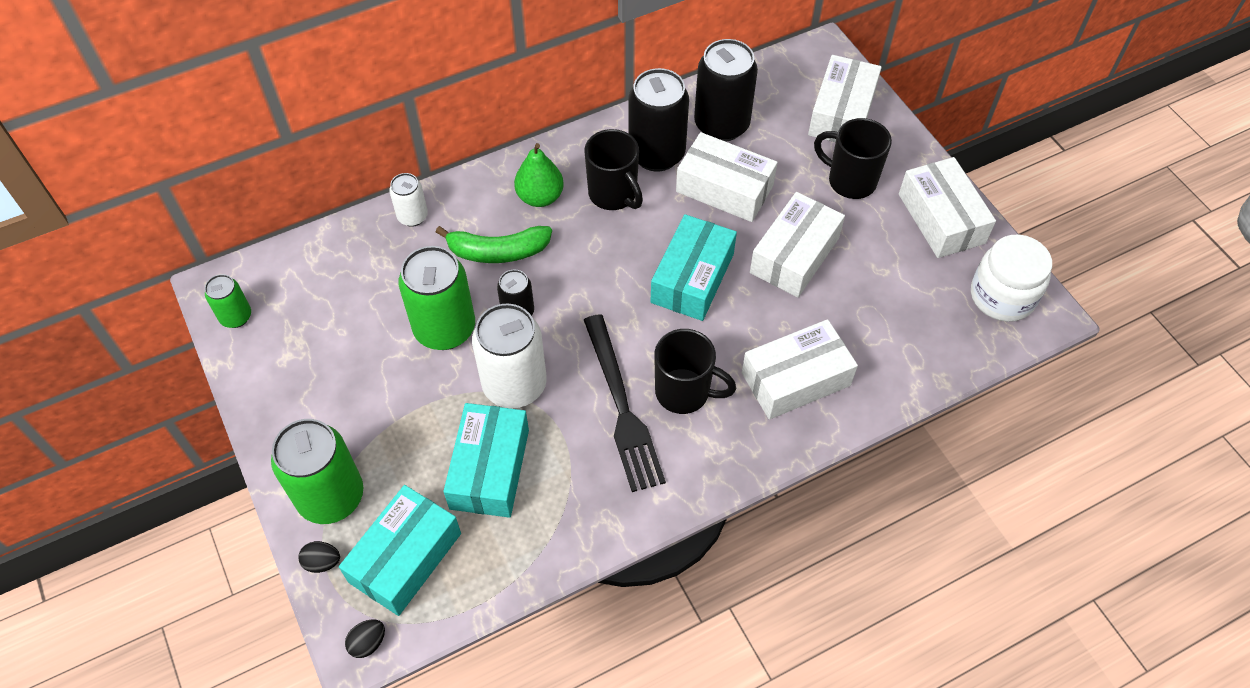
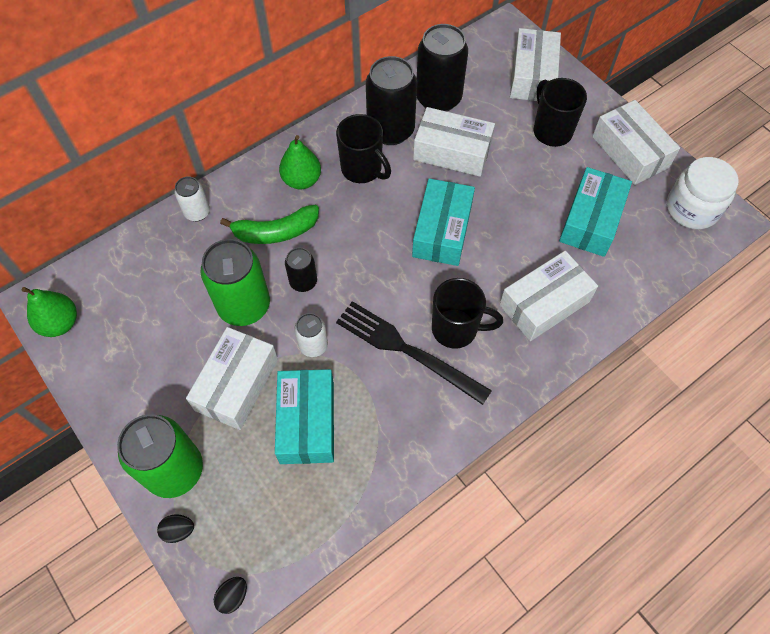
camera: 10 degrees left, 5 degrees up
(236, 317) = (60, 323): green can -> green pear
(405, 557) = (250, 513): turquoise box -> turquoise box (591, 220)
(514, 385) = (313, 345): white can -> white can, size x0.53
(621, 407) = (407, 350): black fork -> black fork turned 150 degrees clockwise
(794, 255) = (520, 199): white box -> white box (236, 384)
(850, 181) = (551, 131): black mug -> black mug turned 45 degrees clockwise

